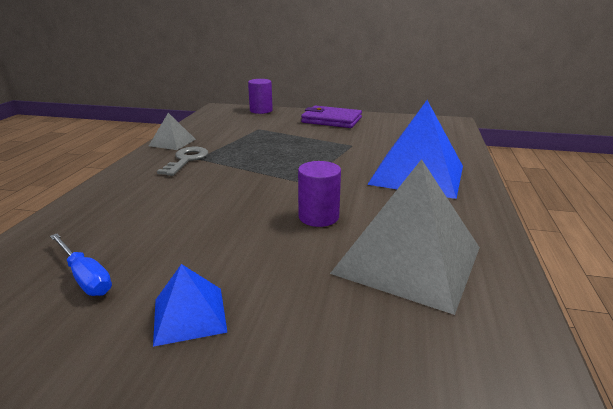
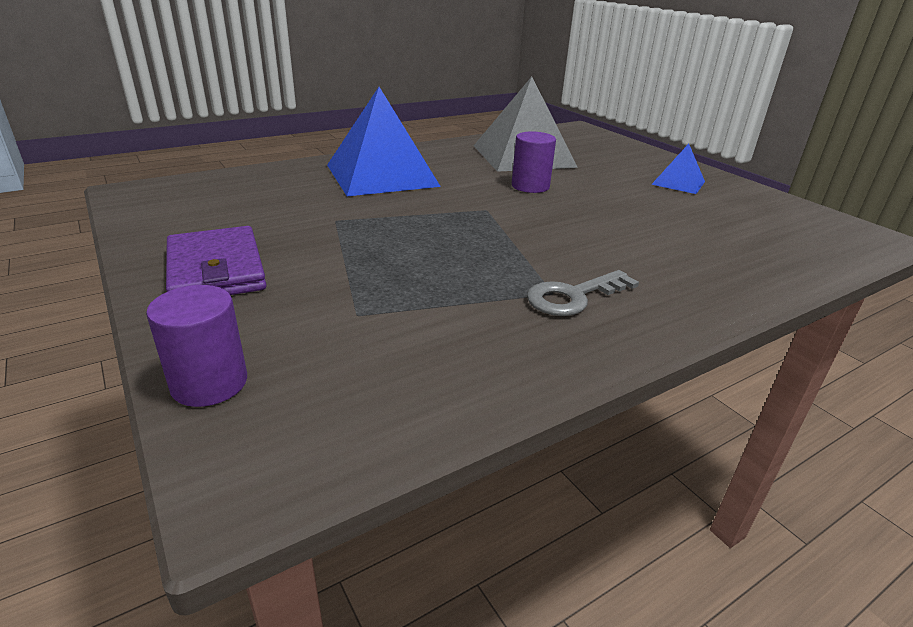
camera: 135 degrees left, 5 degrees up
(85, 277) = (745, 219): blue screwdriver -> none
(172, 142) = (556, 357): grey pyramid -> none

